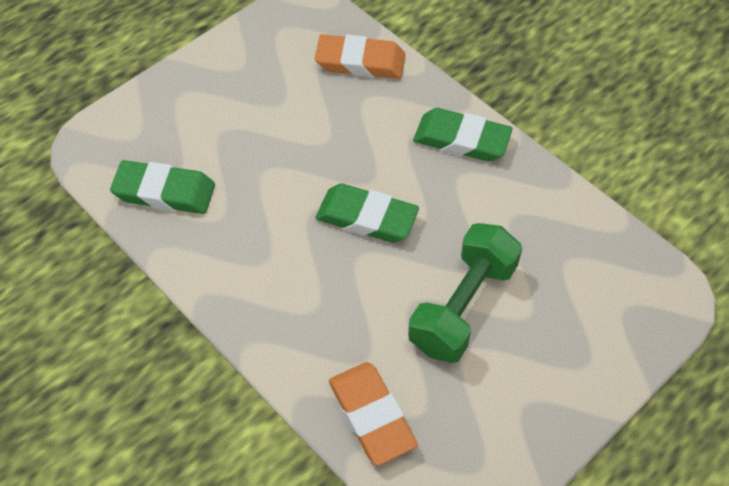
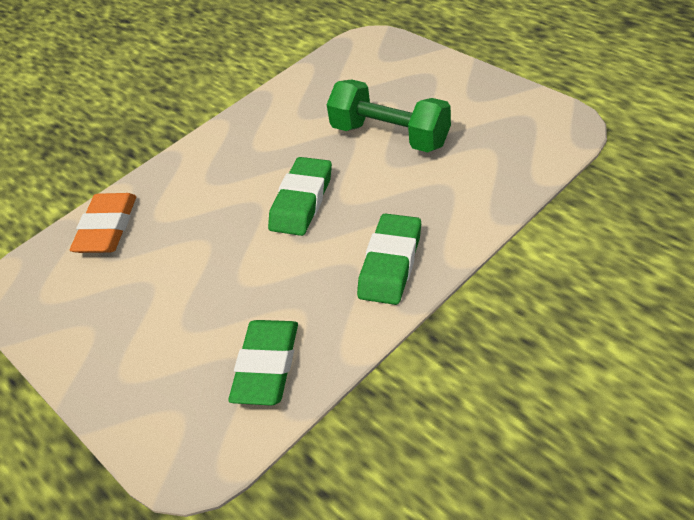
camera: 85 degrees left, 10 degrees down
(371, 416) = (501, 175): orange eraser -> none
(461, 140) = (216, 151): green eraser -> green eraser (390, 264)

